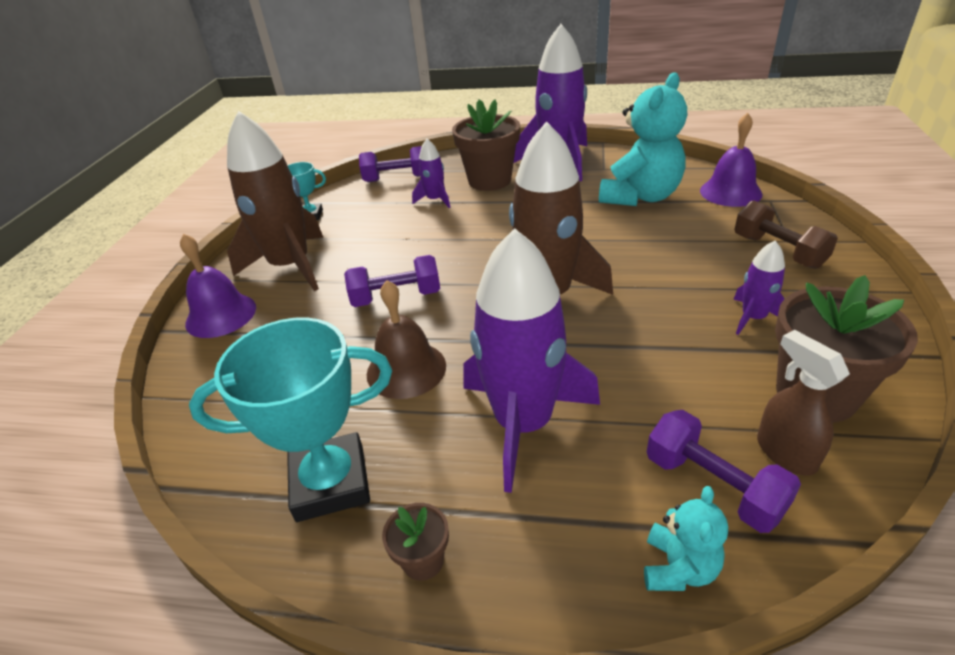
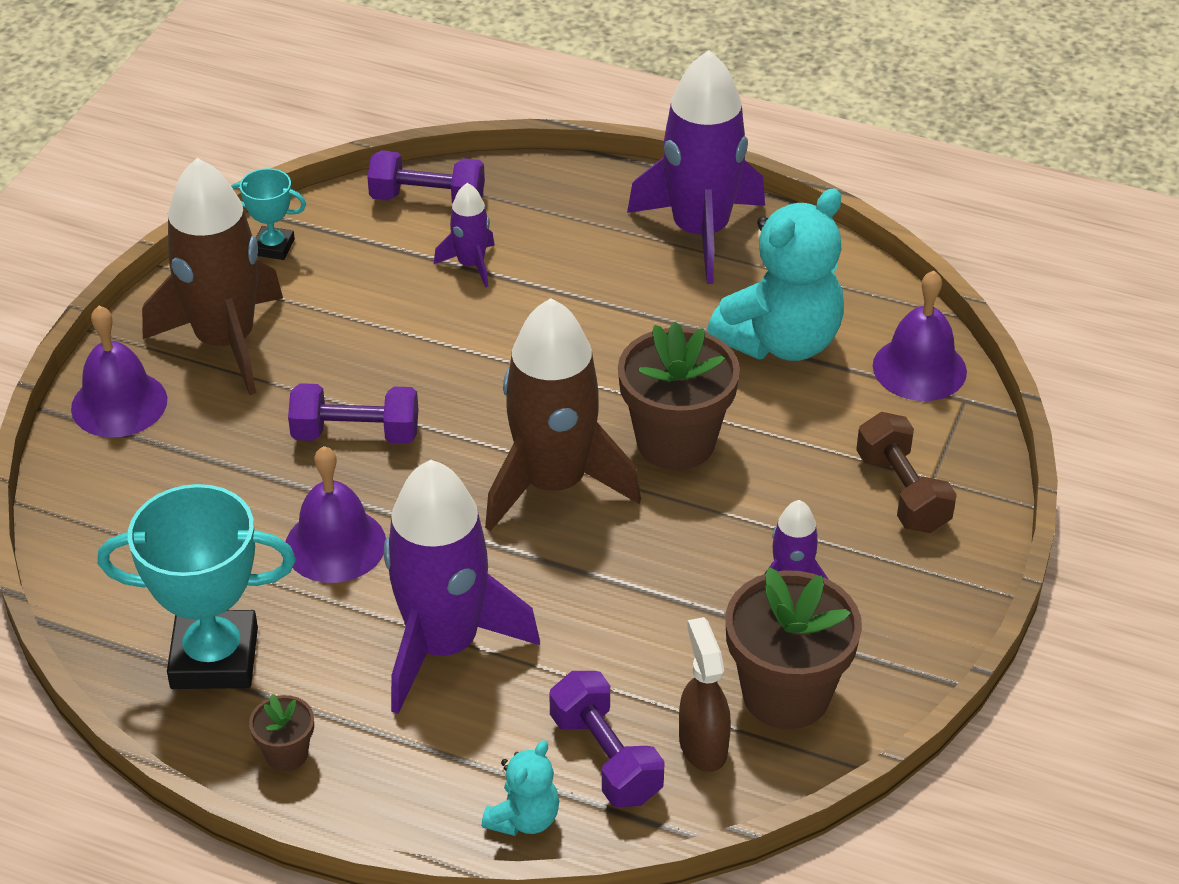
camera: 10 degrees right, 5 degrees up
(406, 369) = (335, 544): brown bell -> purple bell
(489, 180) = (571, 244): brown flower pot -> brown flower pot (675, 442)

